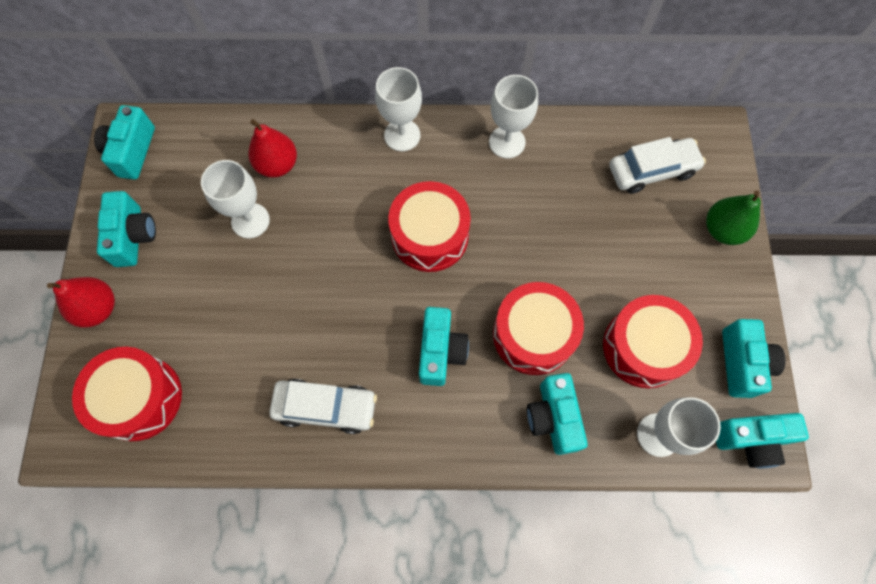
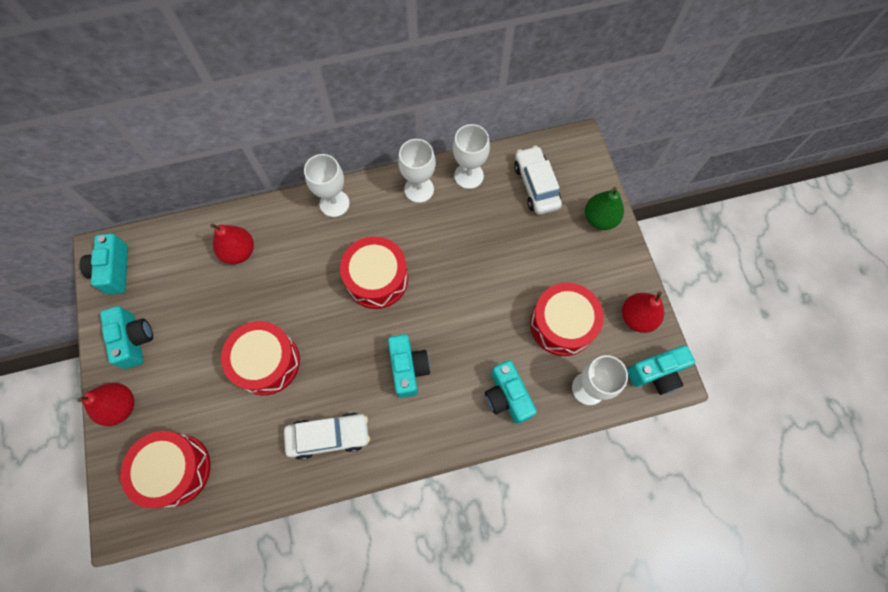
camera: 15 degrees left, 0 degrees up
(250, 220) = (228, 303): white goblet -> white goblet (469, 176)
(533, 334) = (476, 336): red drum -> red drum (266, 362)
(652, 171) = (536, 185): white car -> white car turned 75 degrees counterclockwise
(742, 363) = (637, 317): turquoise camera -> red pear

